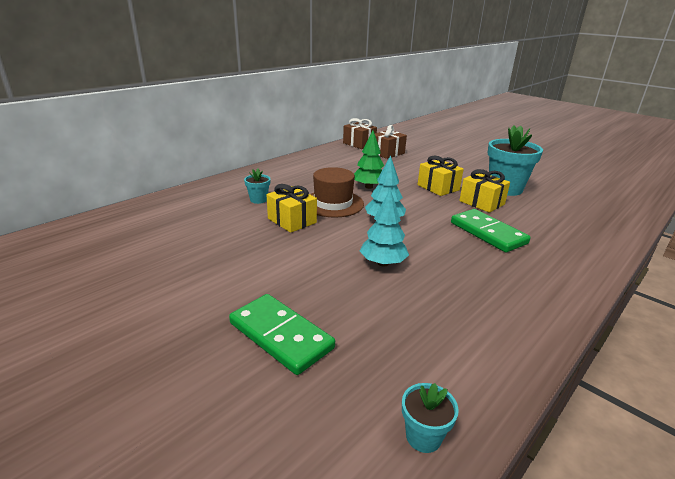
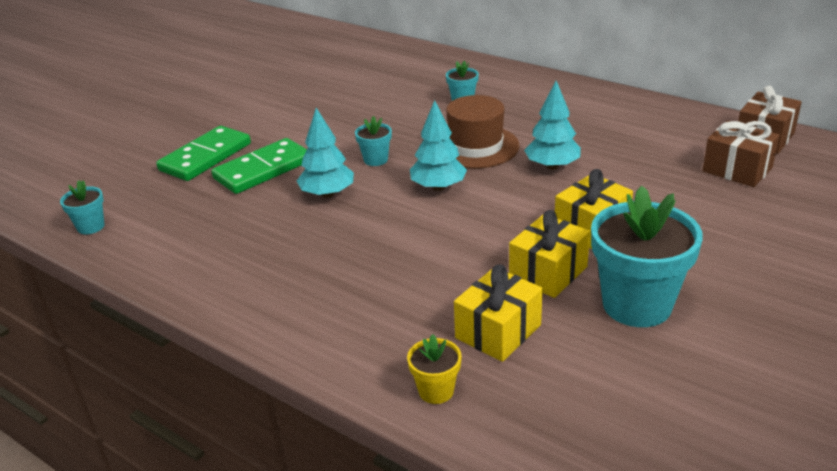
camera: 85 degrees right, 5 degrees up
(292, 220) = (414, 129): yellow gift -> yellow gift (498, 331)
(334, 239) = (375, 160): none -> turquoise flower pot
(368, 187) = (552, 166): green tree -> turquoise tree
(488, 233) = (431, 273): green domino -> green domino (263, 170)
(597, 242) = (436, 391): none -> yellow flower pot

